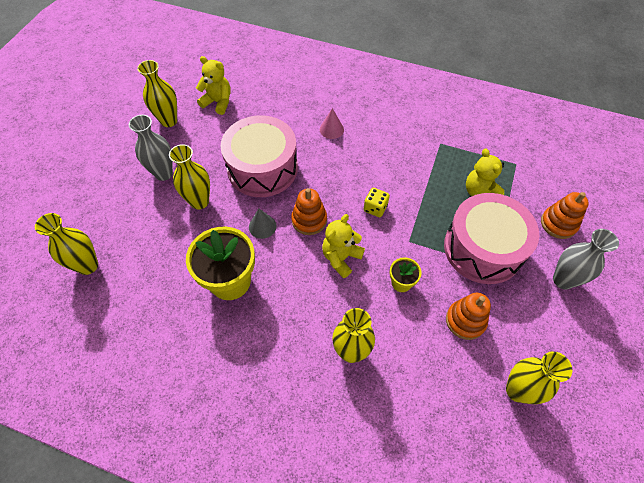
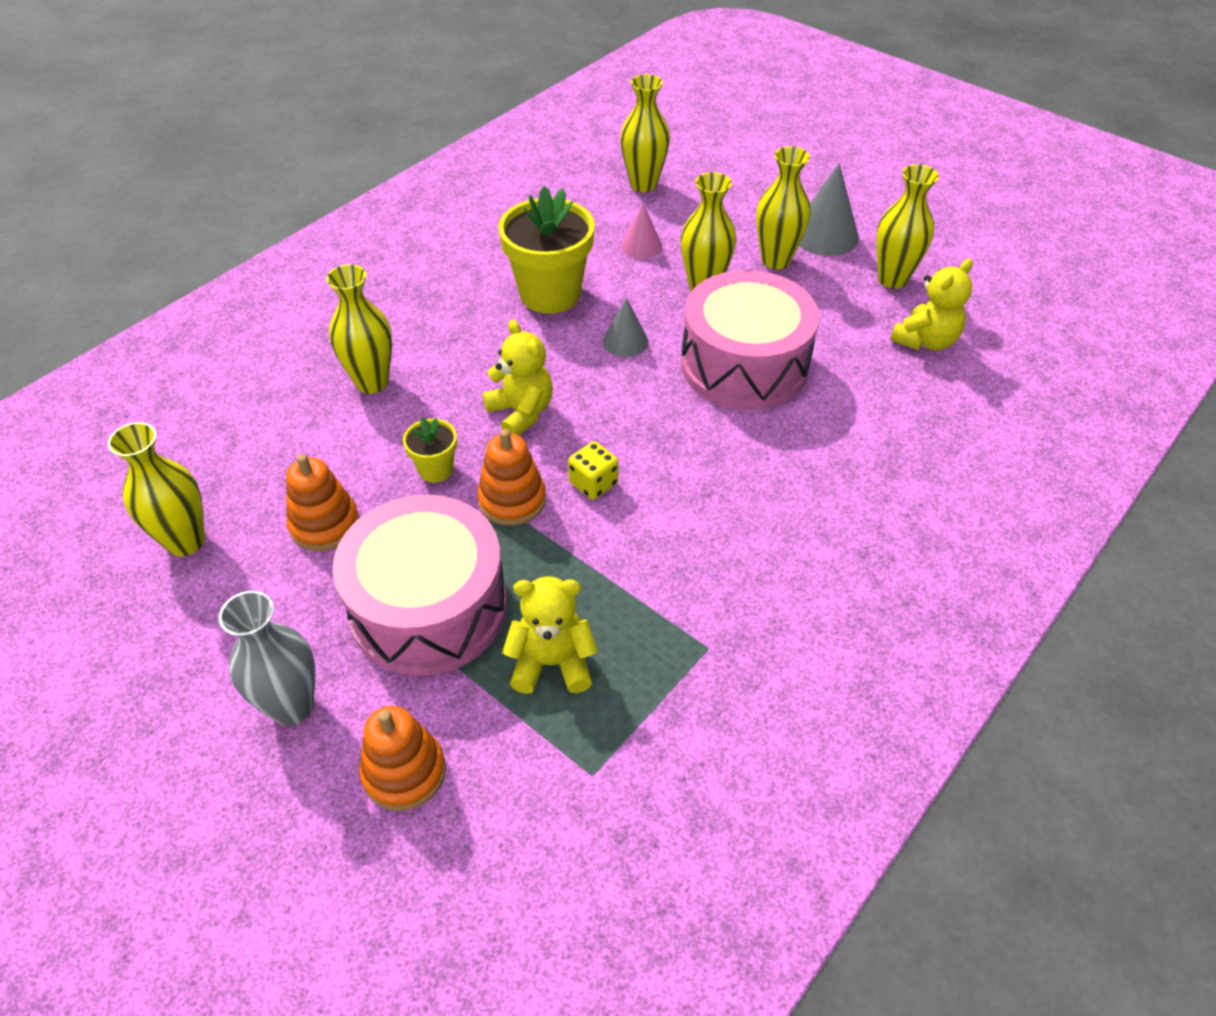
camera: 110 degrees right, 10 degrees down
(132, 155) = (825, 235): none -> grey cone
(163, 173) = (776, 260): grey vase -> yellow vase
(309, 220) = (611, 394): orange stacking toy -> orange stacking toy (512, 500)
(331, 129) = (808, 477): pink cone -> pink cone (641, 246)

